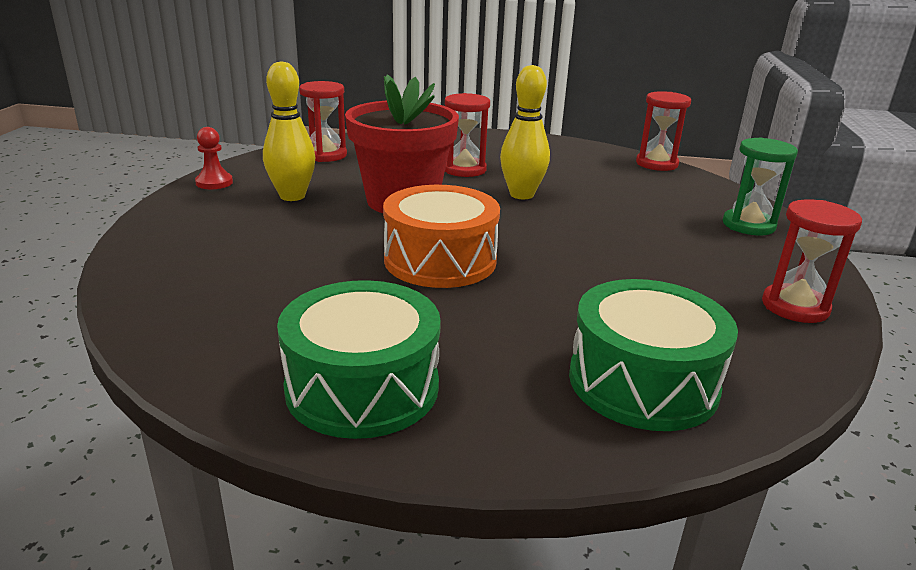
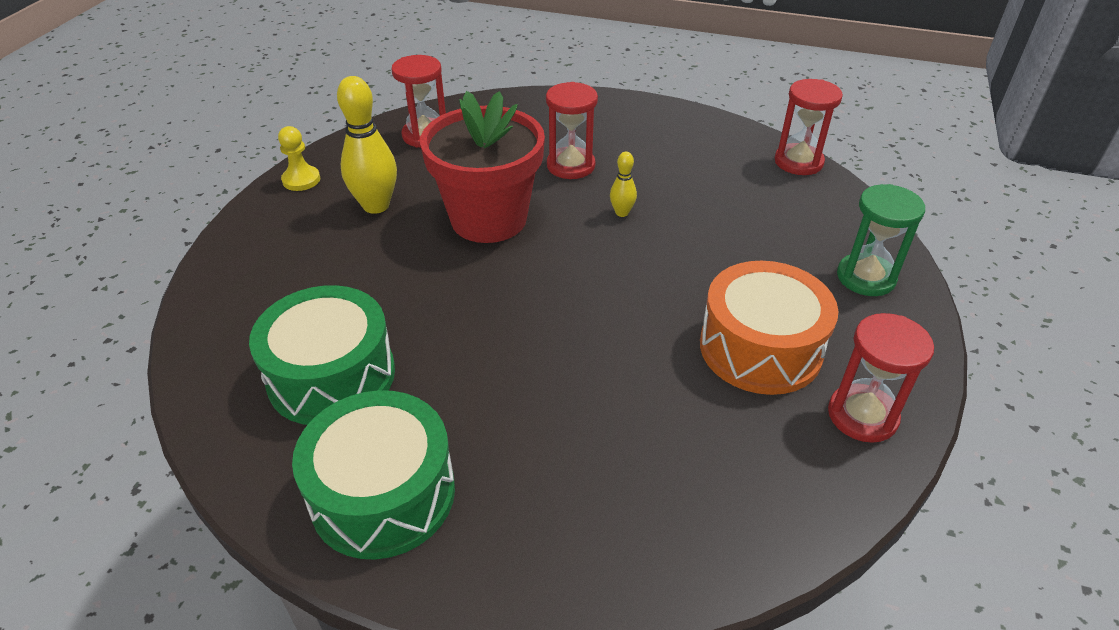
camera: 10 degrees right, 15 degrees up
(214, 182) = (301, 180): red pawn -> yellow pawn
(440, 260) = (503, 317): orange drum -> orange drum (760, 348)
(521, 195) = (622, 213): yellow bowling pin -> yellow bowling pin, size x0.50
(643, 382) = (654, 512): green drum -> green drum (331, 376)

